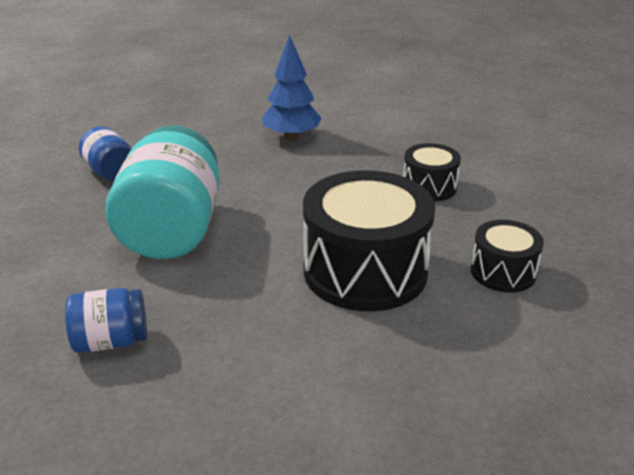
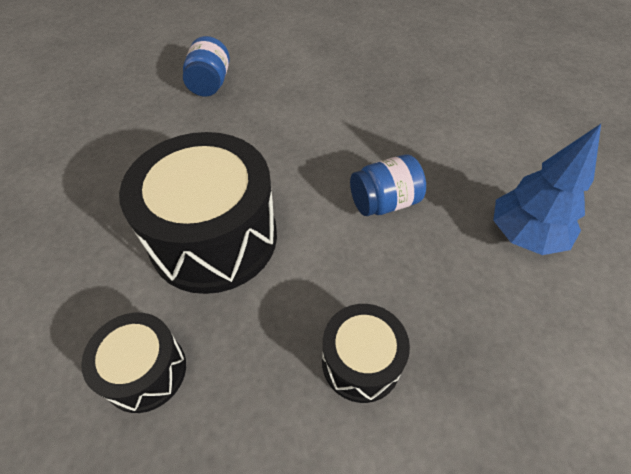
camera: 105 degrees right, 20 degrees up
(110, 172) = (446, 88): blue jar -> blue jar (384, 202)
(172, 230) = (335, 118): turquoise jar -> none

